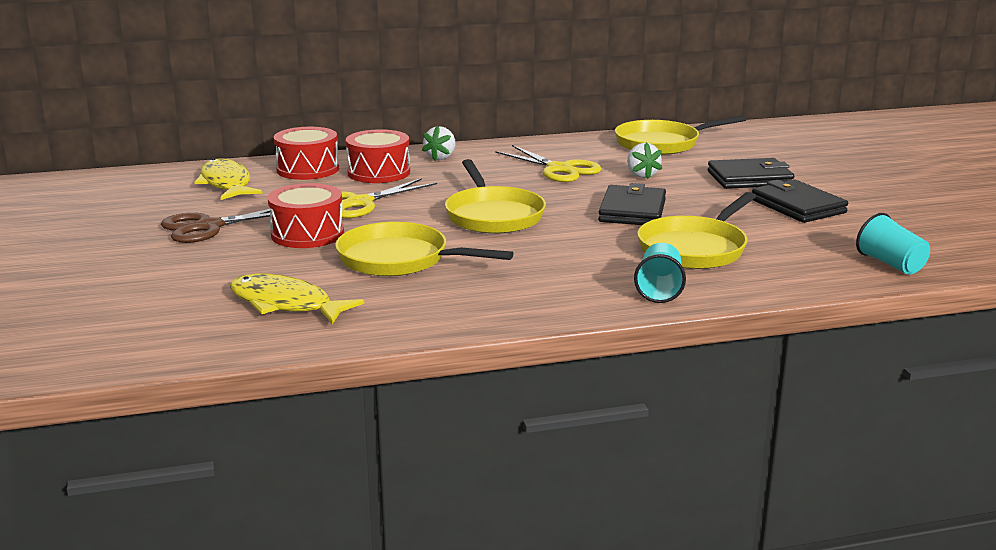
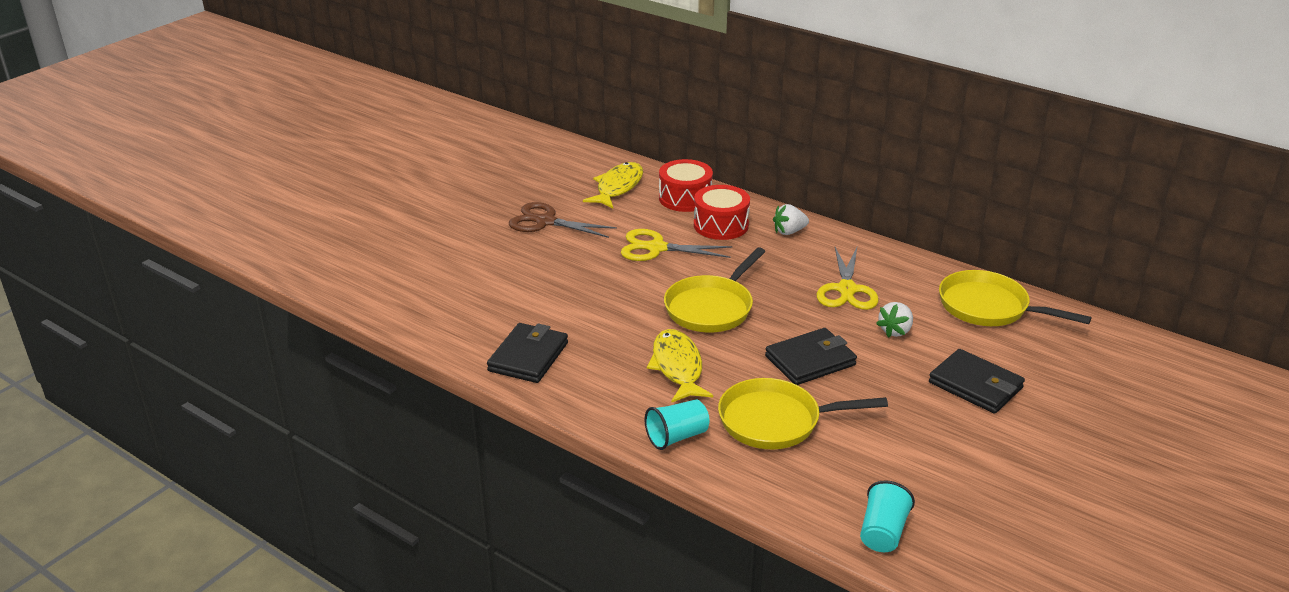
camera: 50 degrees right, 10 degrees up
(286, 304) = (475, 308): yellow fish -> yellow fish (677, 367)
(307, 234) = (581, 259): red drum -> none
(400, 259) = (588, 311): yellow pan -> none
(798, 206) = (946, 436): black wallet -> black wallet (528, 357)

